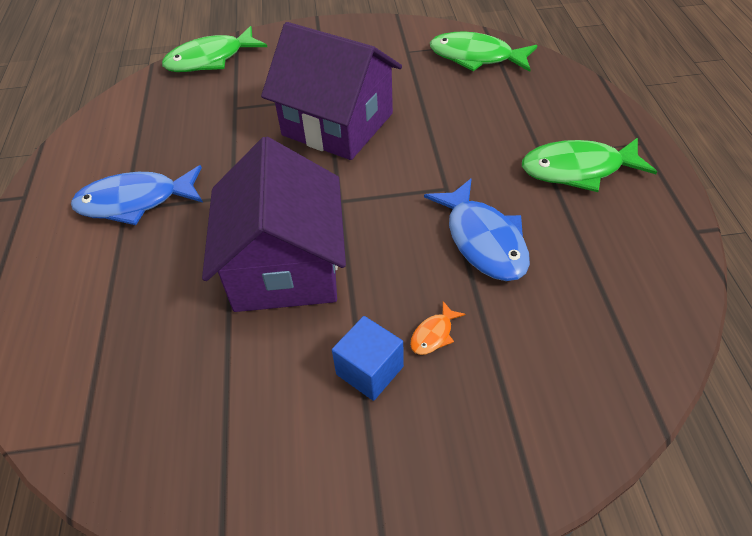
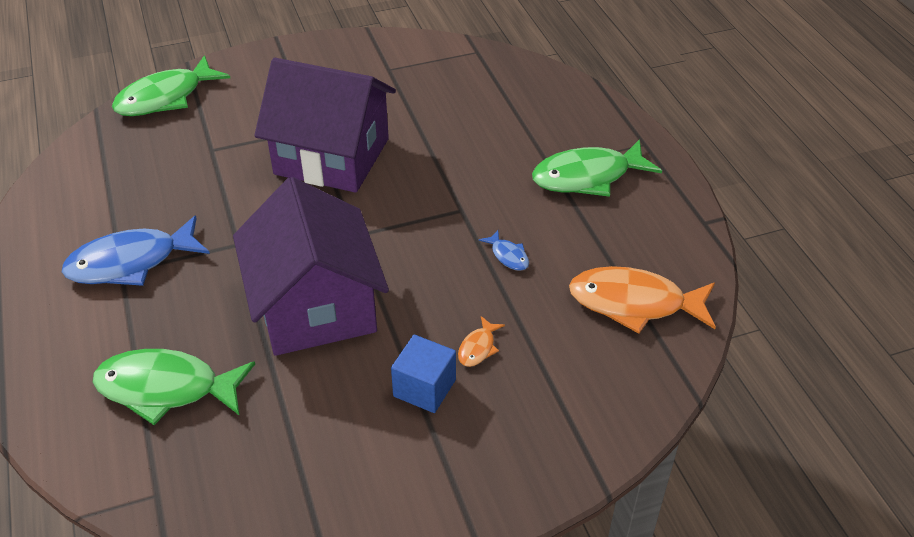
camera: 15 degrees left, 5 degrees down
(476, 57) = (464, 70): green fish -> green fish (166, 388)
(483, 240) = (508, 256): blue fish -> blue fish, size x0.44
(607, 310) = (634, 303): none -> orange fish

